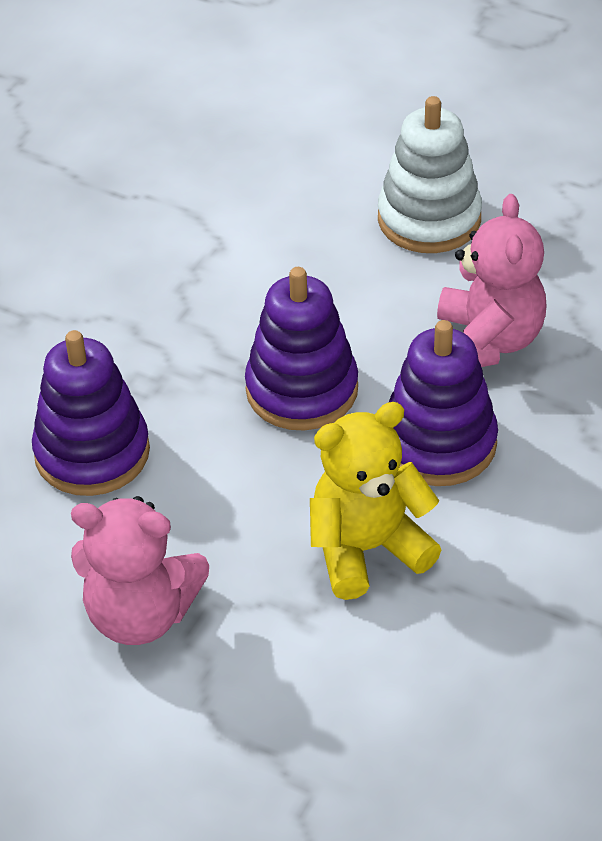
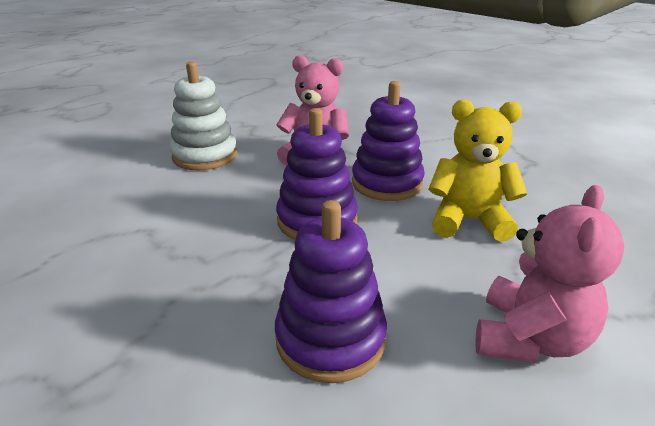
camera: 75 degrees left, 15 degrees down
(367, 549) = (468, 220): yellow teddy bear -> yellow teddy bear turned 105 degrees clockwise

